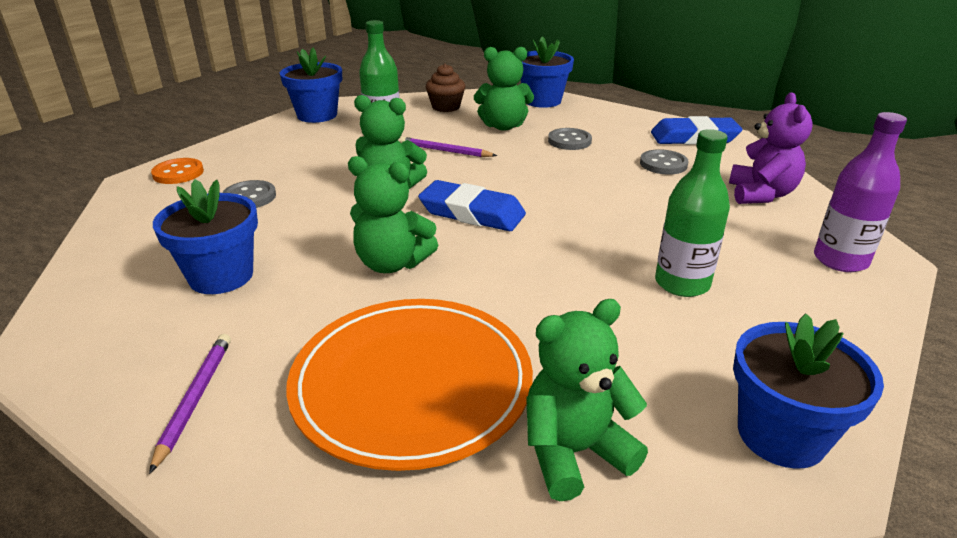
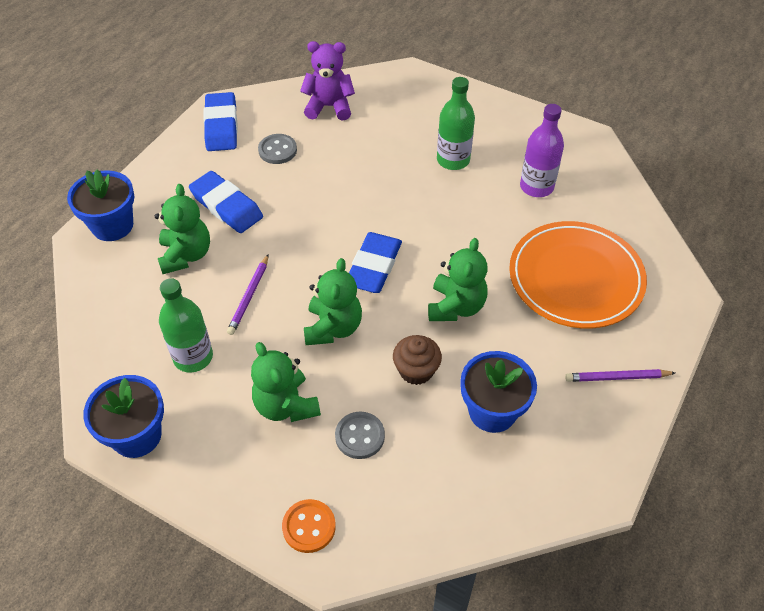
camera: 95 degrees left, 20 degrees up
(446, 107) = (122, 309): brown cupcake -> brown cupcake (416, 370)
(569, 141) = (226, 206): grey button -> blue eraser
(574, 452) = (603, 212): green teddy bear -> green teddy bear (286, 405)
(781, 435) = (570, 143): blue flower pot -> none
(840, 260) = (414, 90): purple bottle -> purple bottle (536, 187)

